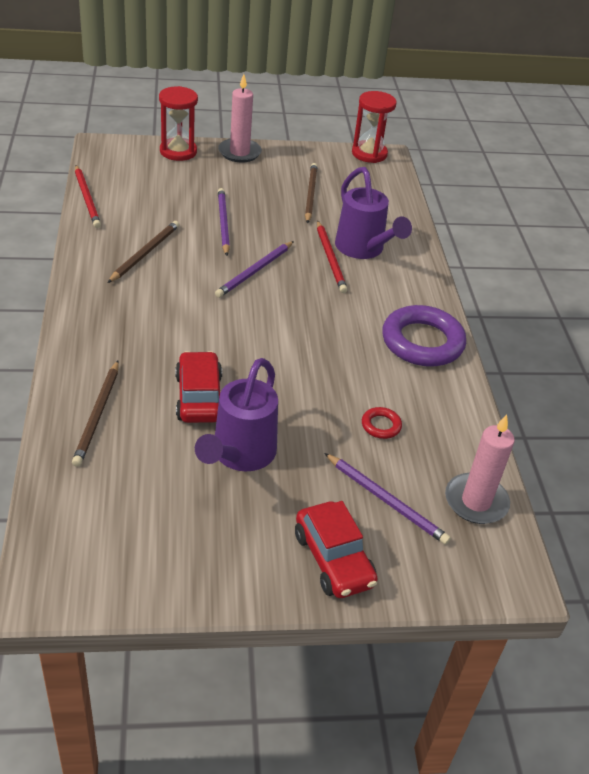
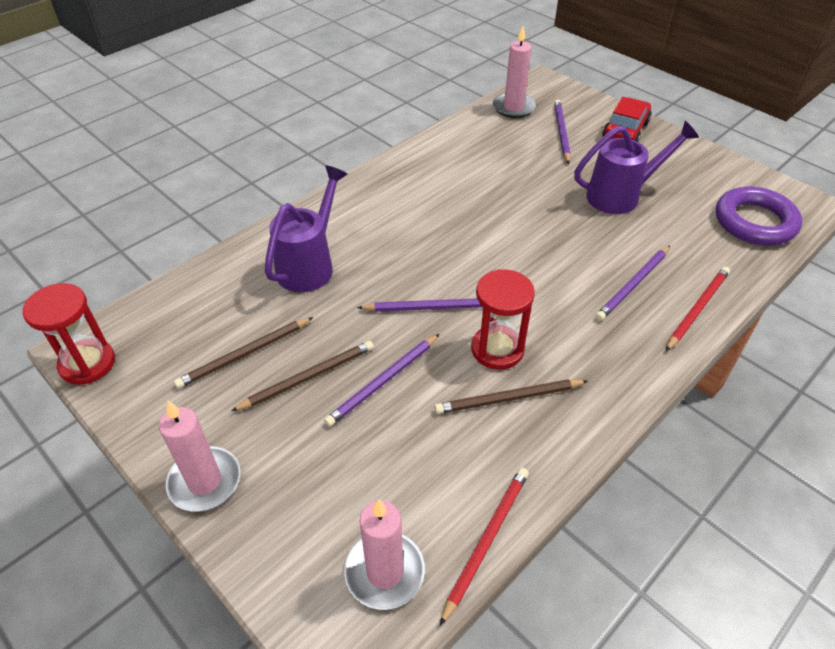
camera: 125 degrees left, 5 degrees up
(97, 415) = (699, 274): brown pencil -> brown pencil (308, 377)
(120, 169) = (385, 572): none -> pink candle
(142, 370) = (633, 285): none -> purple pencil
(178, 151) = (269, 549): red hourglass -> red hourglass (497, 349)
(199, 397) = (609, 241): red car -> none
(330, 259) = (351, 275): red pencil -> red pencil (697, 309)
(381, 425) = (509, 159): red ring -> none
(422, 342) = (399, 180): purple ring -> purple ring (754, 222)

